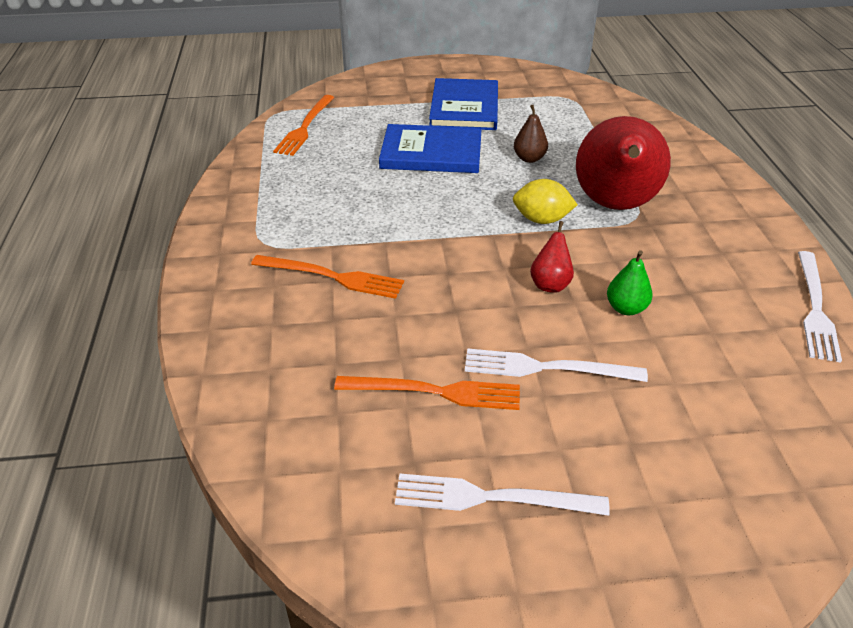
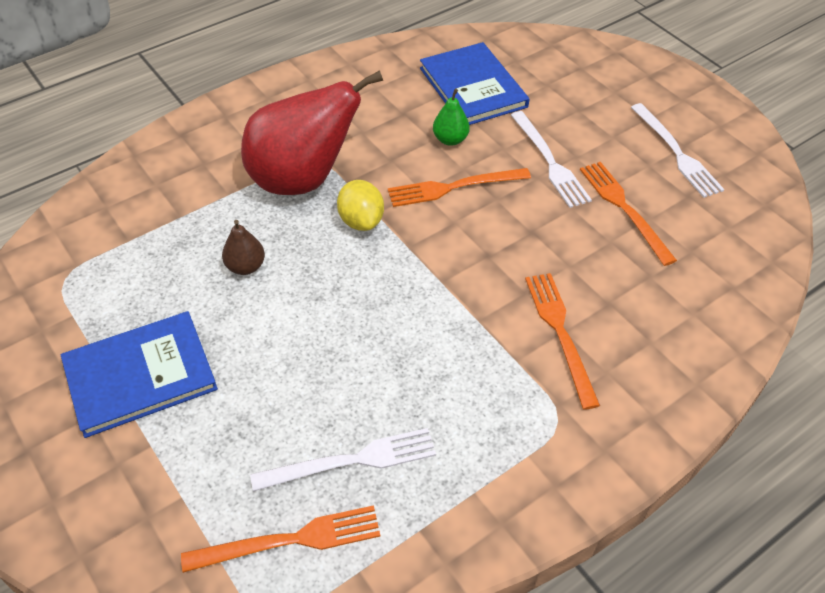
camera: 120 degrees left, 10 degrees up
(431, 153) = (281, 359): blue book -> blue book (473, 87)
(550, 284) = (454, 187): red pear -> orange fork
(815, 308) = (376, 54): white fork -> white fork (351, 461)

